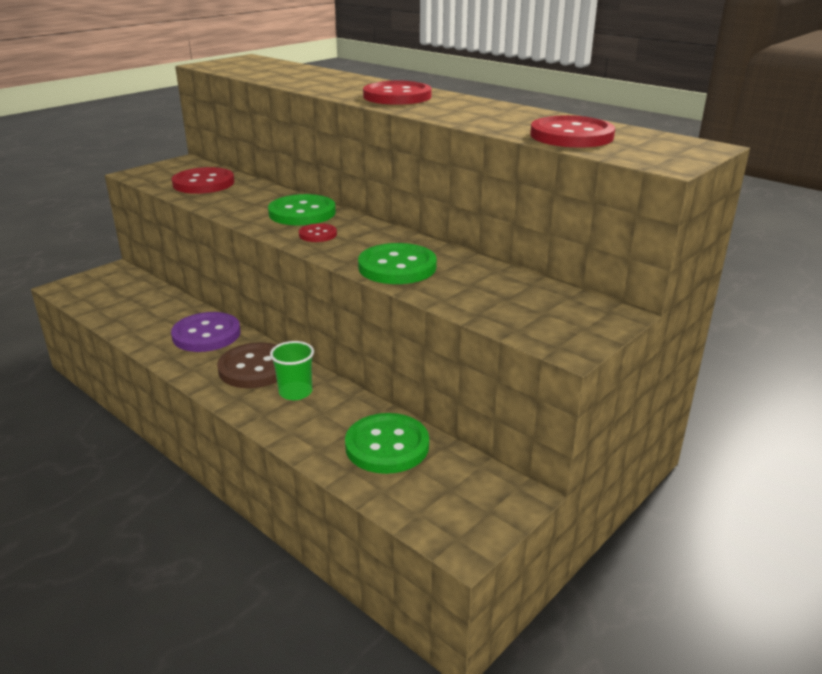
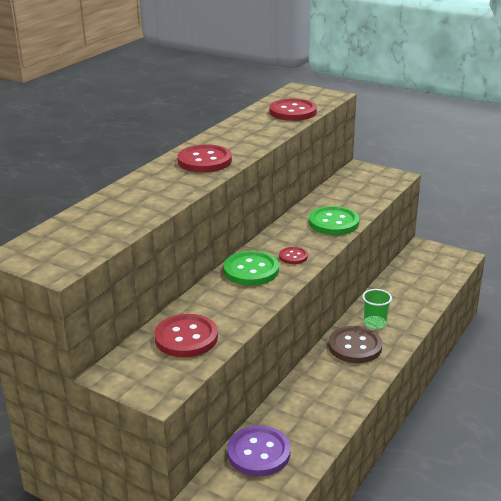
camera: 100 degrees left, 0 degrees up
(206, 334) = (318, 383): purple button -> purple button (258, 453)
(387, 446) = (408, 284): green button -> none

